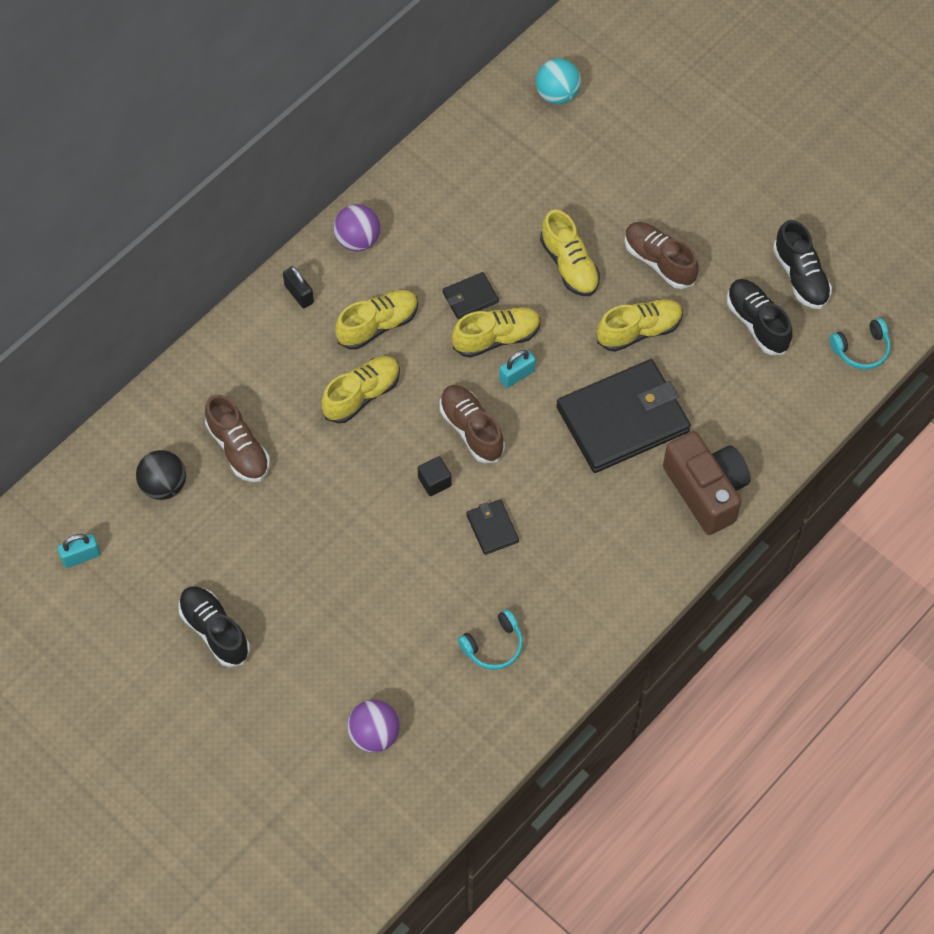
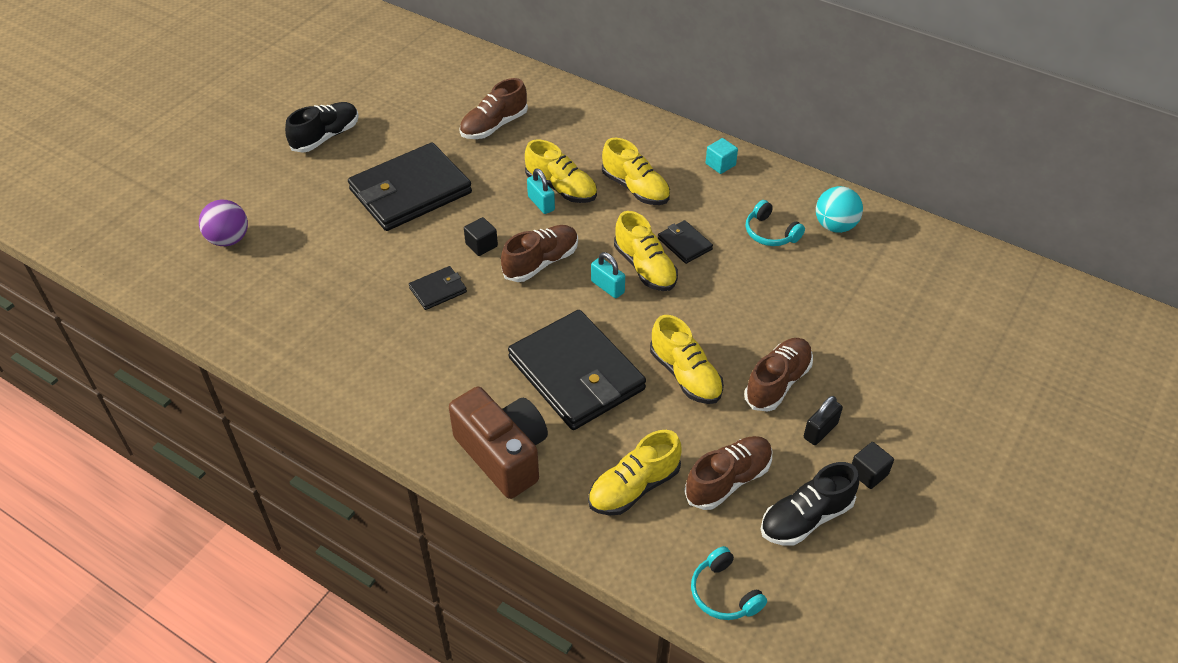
camera: 80 degrees right, 15 degrees down
(81, 556) = (387, 62): turquoise padlock -> turquoise padlock (541, 203)
(164, 485) = (454, 92): black ball -> none
(299, 294) = (652, 138): black padlock -> black padlock (820, 431)
(334, 545) = (410, 191): none -> black wallet
(358, 240) = (720, 164): purple ball -> turquoise cube
(493, 645) = (315, 306): turquoise headphones -> turquoise headphones (770, 233)
(557, 94) = (948, 277): turquoise ball -> turquoise ball (835, 226)
(569, 265) = (746, 311): yellow shoe -> yellow shoe (633, 487)
(706, 491) = (503, 454): brown camera -> brown camera turned 90 degrees counterclockwise
(757, 323) = (728, 480): black shoe -> brown shoe
(763, 221) = (868, 473): none -> black cube

